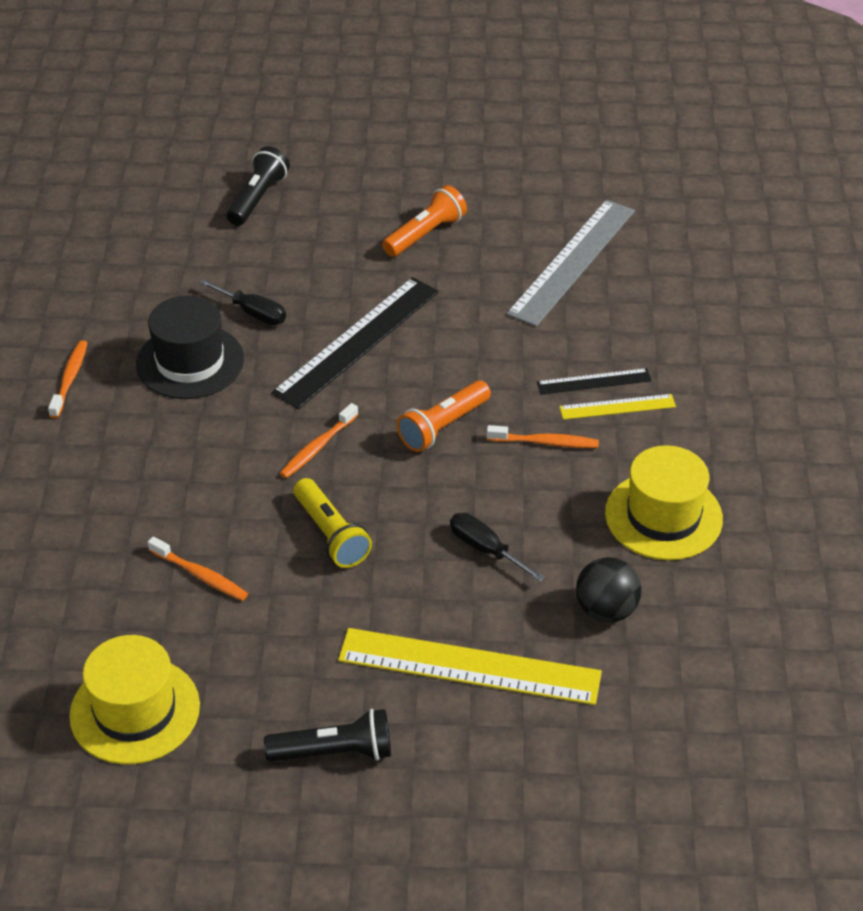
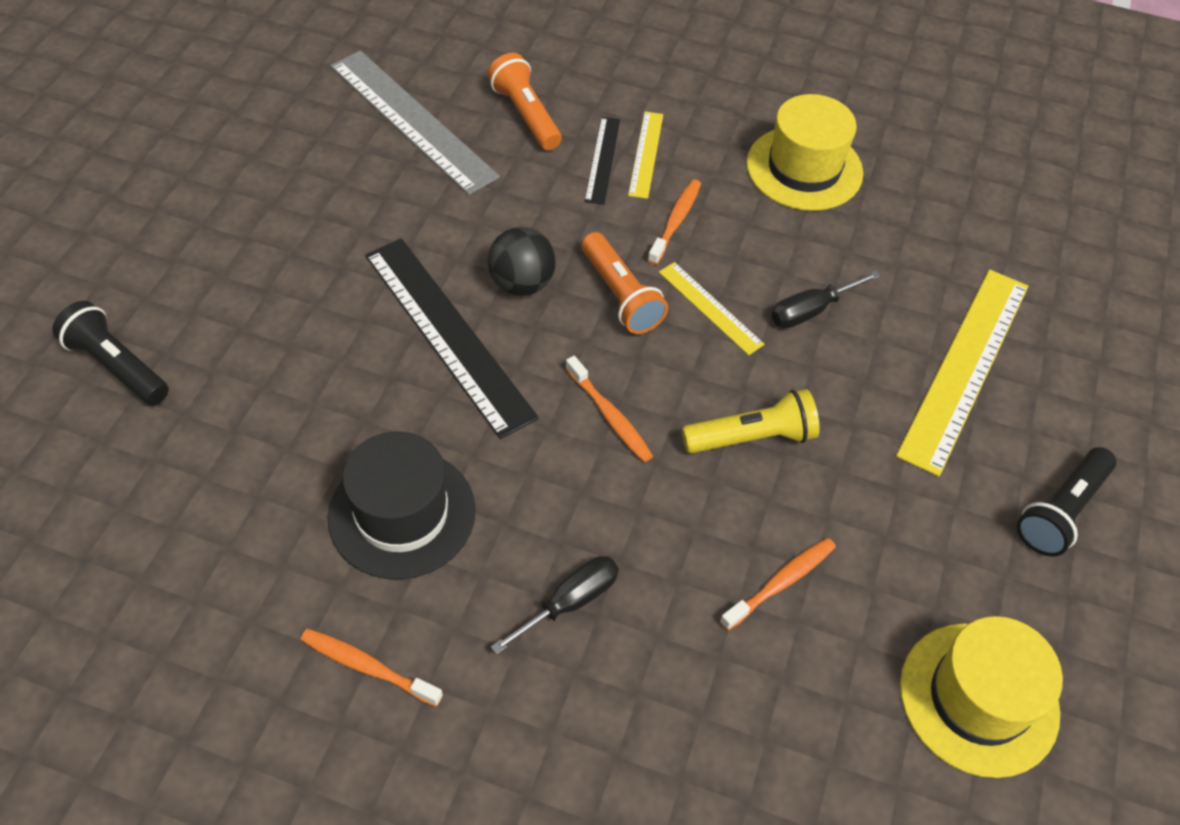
camera: 75 degrees left, 10 degrees up
(253, 313) = (342, 424): black screwdriver -> black screwdriver (570, 602)
(334, 752) = (1061, 511): black flashlight -> black flashlight turned 150 degrees counterclockwise
(425, 234) = (294, 224): orange flashlight -> orange flashlight (526, 115)
(456, 483) = (710, 308): none -> yellow ruler
(606, 610) = (913, 244): black ball -> black ball (522, 283)

